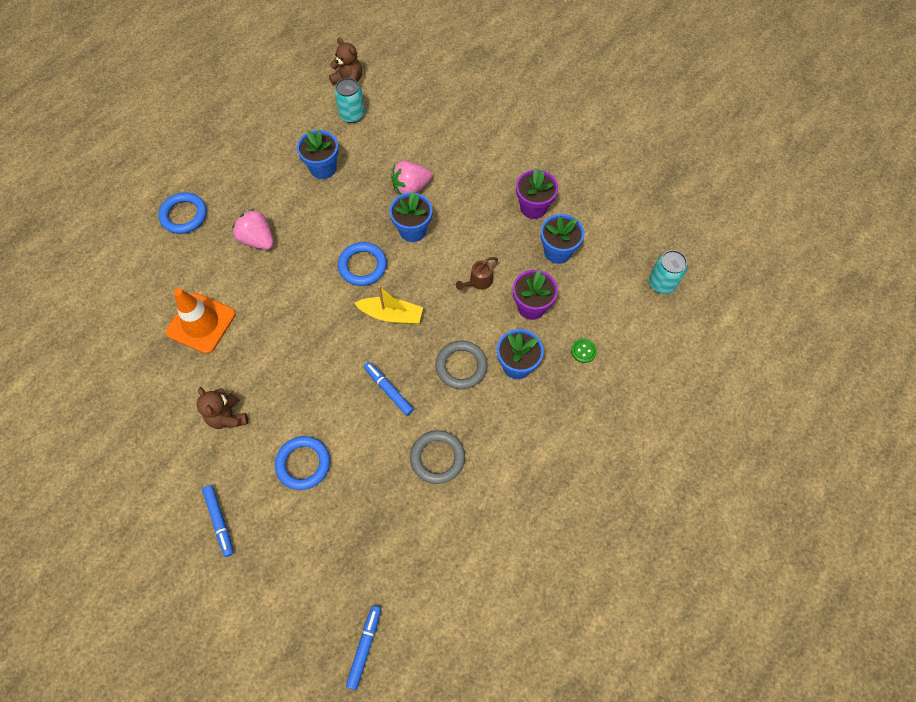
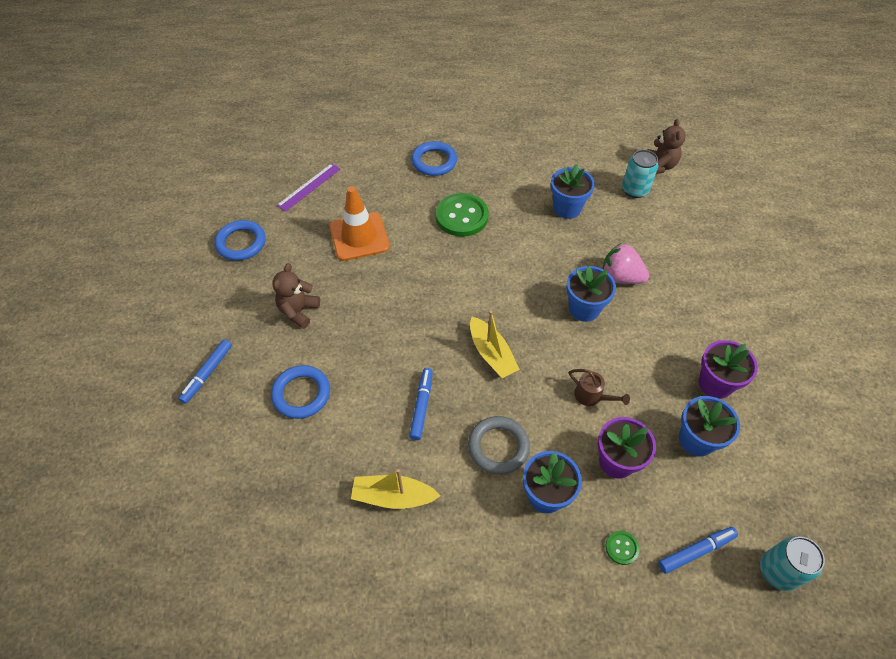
camera: 50 degrees right, 10 degrees down
(109, 323) = (309, 187): none -> purple ruler
(257, 239) = (462, 216): pink strawberry -> green button
(362, 266) = (513, 299): blue ring -> blue ring (241, 243)
(365, 647) = (170, 574): blue marker -> blue marker (696, 551)
(437, 458) = (393, 496): grey ring -> yellow boat
(478, 282) = (592, 396): brown watering can -> brown watering can turned 150 degrees counterclockwise

